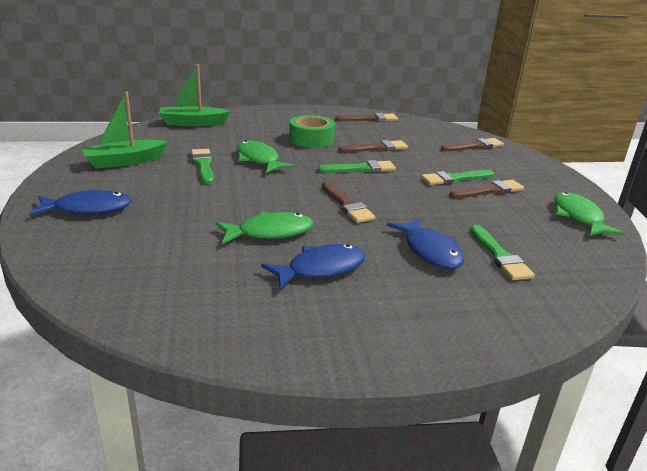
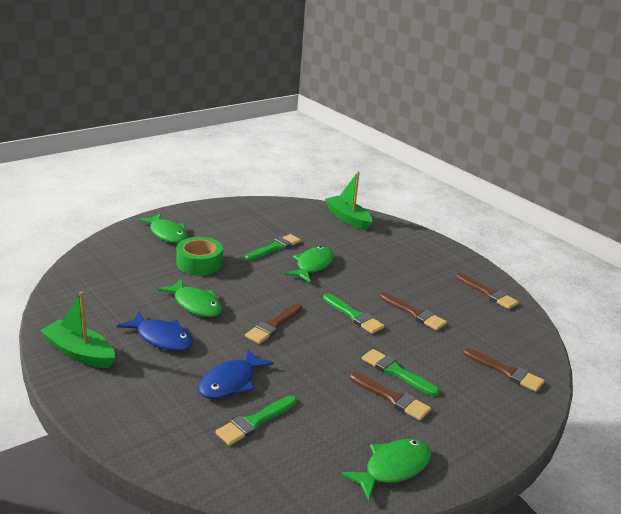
camera: 60 degrees right, 0 degrees up
(88, 209) = (167, 234): blue fish -> green fish
(125, 161) = (246, 220): green boat -> green boat (79, 353)
(311, 139) = (388, 276): green tape -> green tape (199, 263)

